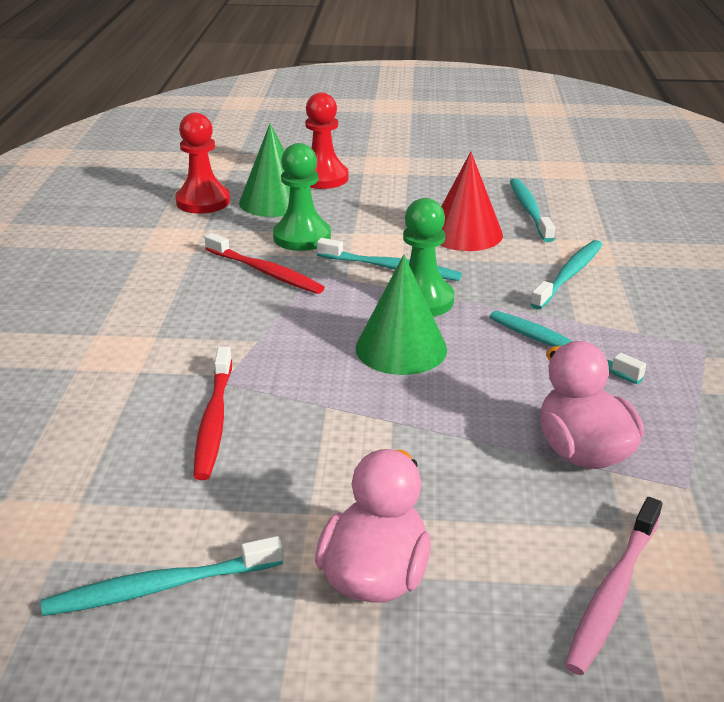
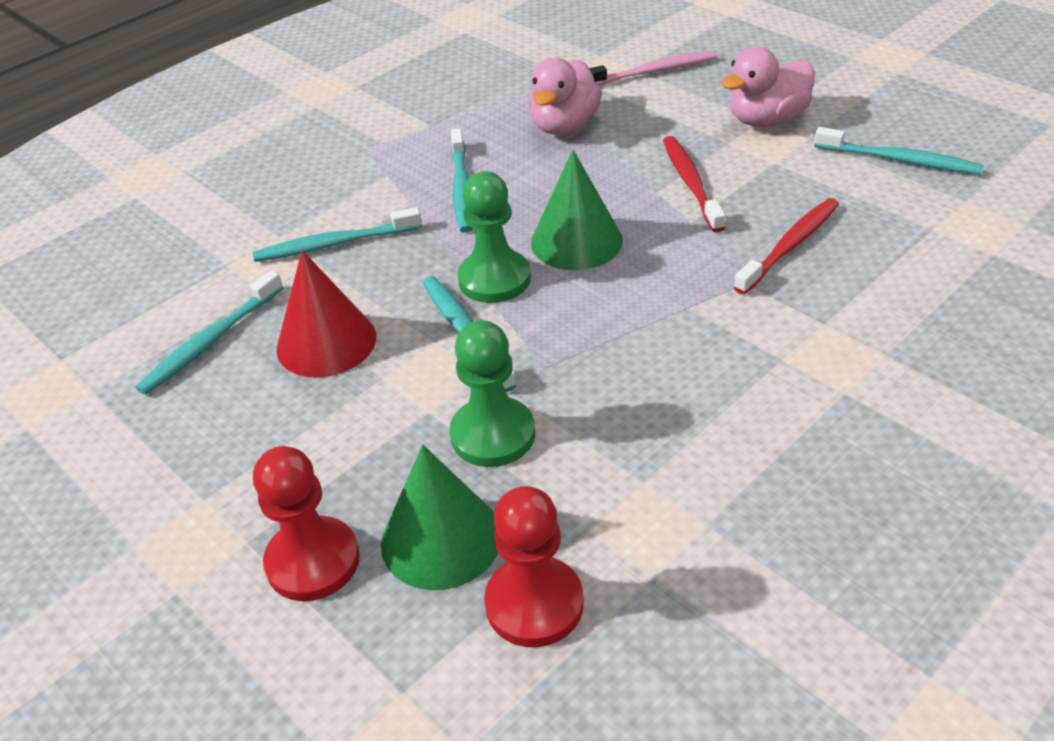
camera: 135 degrees left, 10 degrees up
(265, 272) = (594, 395): red toothbrush -> red toothbrush (691, 183)

